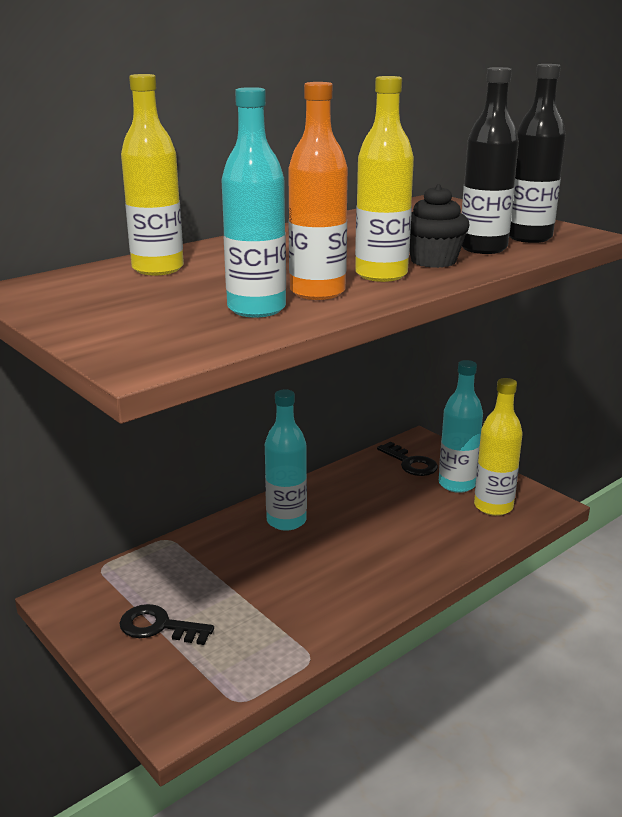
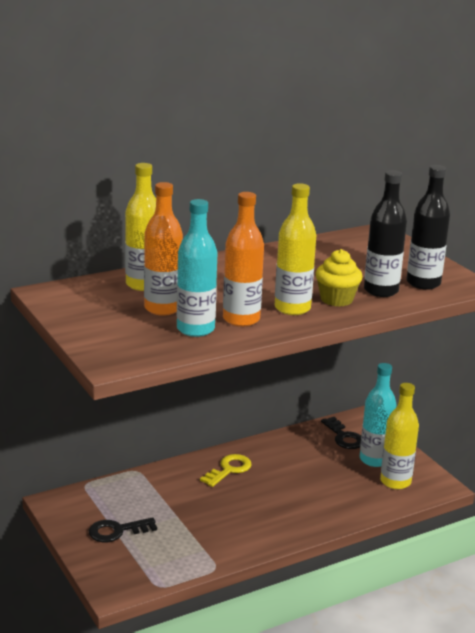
camera: 10 degrees right, 0 degrees up
(159, 626) = (117, 531): black key -> black key turned 45 degrees counterclockwise
(196, 291) = (162, 308): none -> orange bottle
(286, 521) = (229, 469): turquoise bottle -> yellow key
(433, 261) = (336, 299): black cupcake -> yellow cupcake

